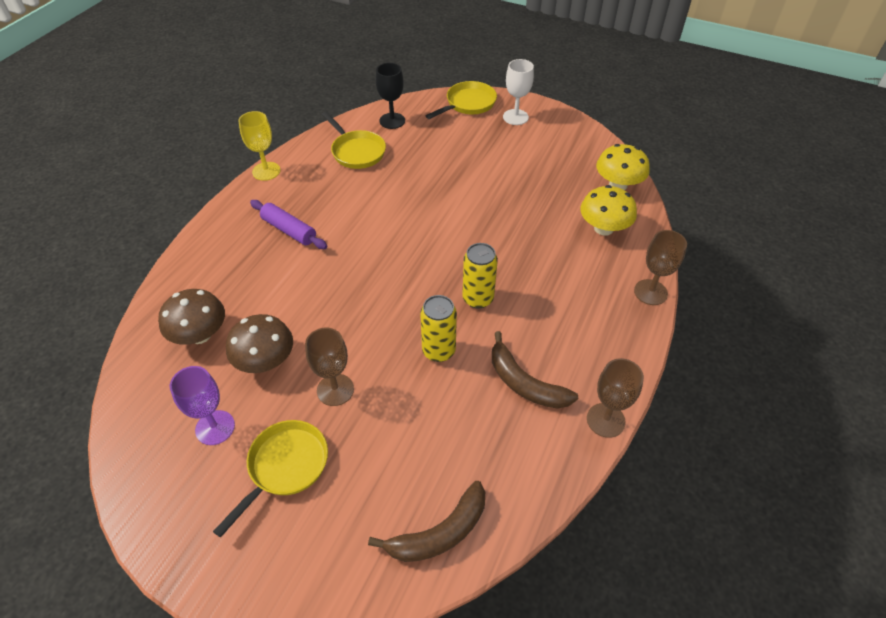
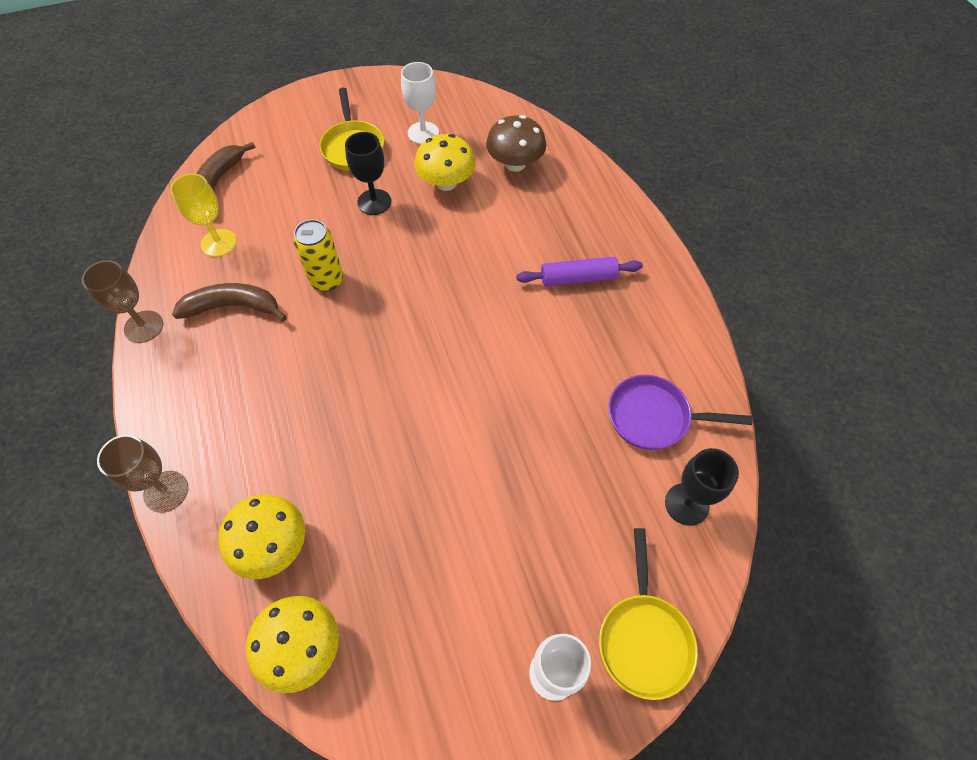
camera: 135 degrees right, 10 degrees up
(215, 427) = (423, 133): purple goblet -> white goblet
(265, 361) = (446, 182): brown mushroom -> yellow mushroom
(266, 171) = (694, 315): yellow goblet -> yellow goblet (218, 243)
(335, 390) = (374, 202): brown goblet -> black goblet
(356, 152) = (654, 417): yellow pan -> purple pan
(478, 298) = (337, 348): yellow can -> none

